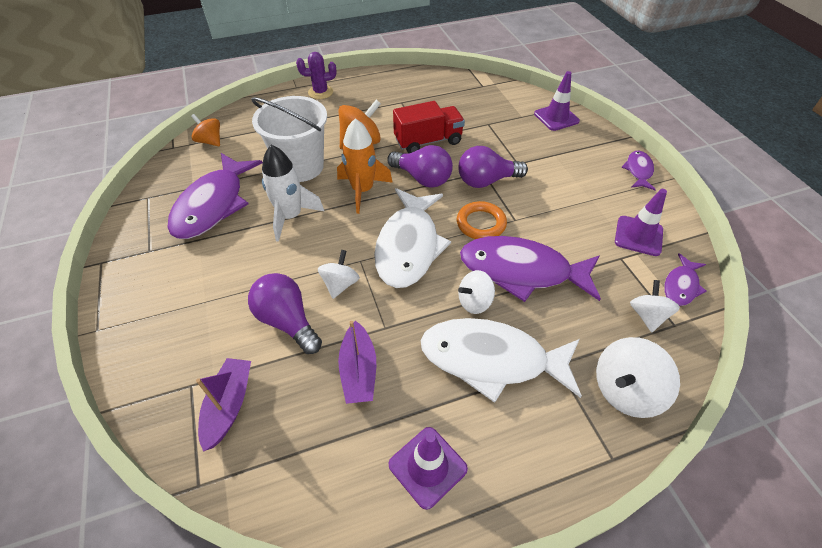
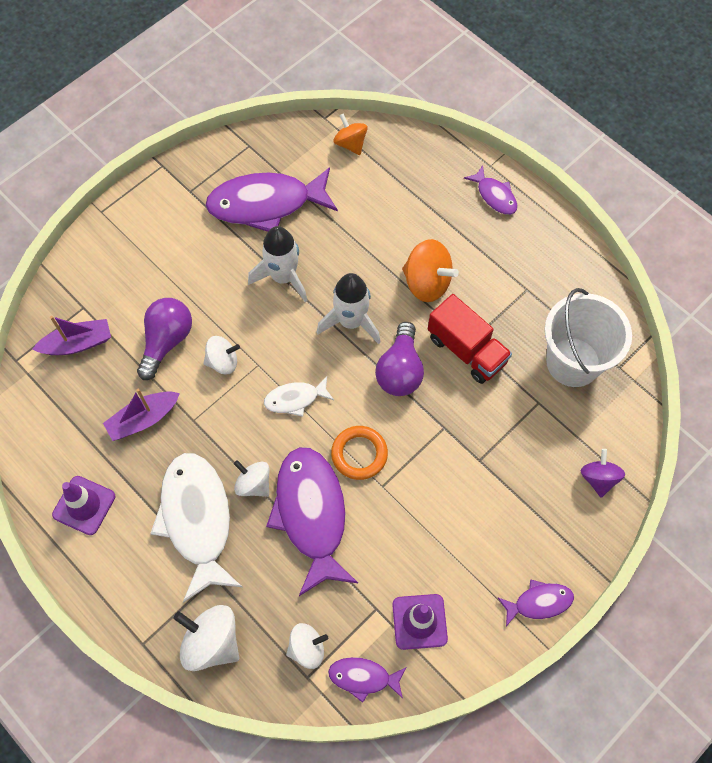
camera: 65 degrees right, 15 degrees up
(210, 141) = (350, 144): orange spinning top -> orange spinning top turned 45 degrees counterclockwise
(301, 167) = (356, 247): white bucket -> white bucket (573, 362)
(320, 92) = (495, 196): purple cactus -> purple fish
(362, 190) = (351, 322): orange rocket -> white rocket
(409, 246) = (295, 399): white fish -> white fish, size x0.49
(486, 181) = (429, 436): purple light bulb -> none
(556, 117) = (598, 478): purple traffic cone -> purple spinning top

